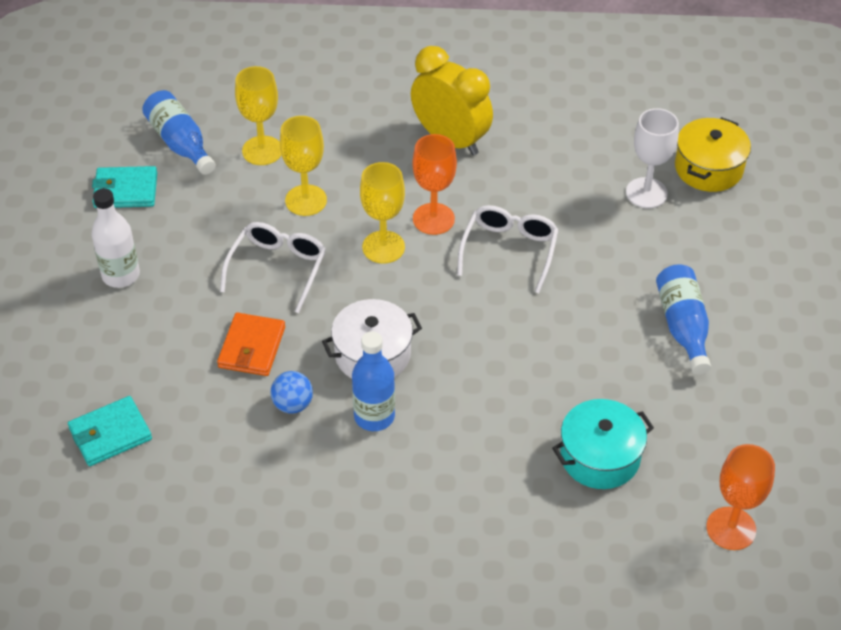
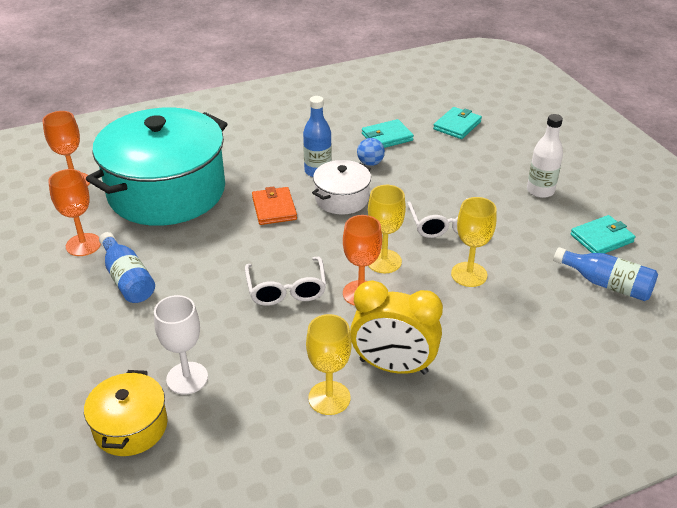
camera: 155 degrees right, 10 degrees down
(231, 449) = (387, 137): none -> turquoise wallet
(252, 347) = (420, 180): orange wallet -> orange wallet (274, 208)
(262, 150) = (539, 300): yellow goblet -> yellow goblet (329, 398)
(600, 457) = (167, 191): turquoise pot -> turquoise pot, size x2.19
(730, 399) = (83, 245): none -> orange goblet

